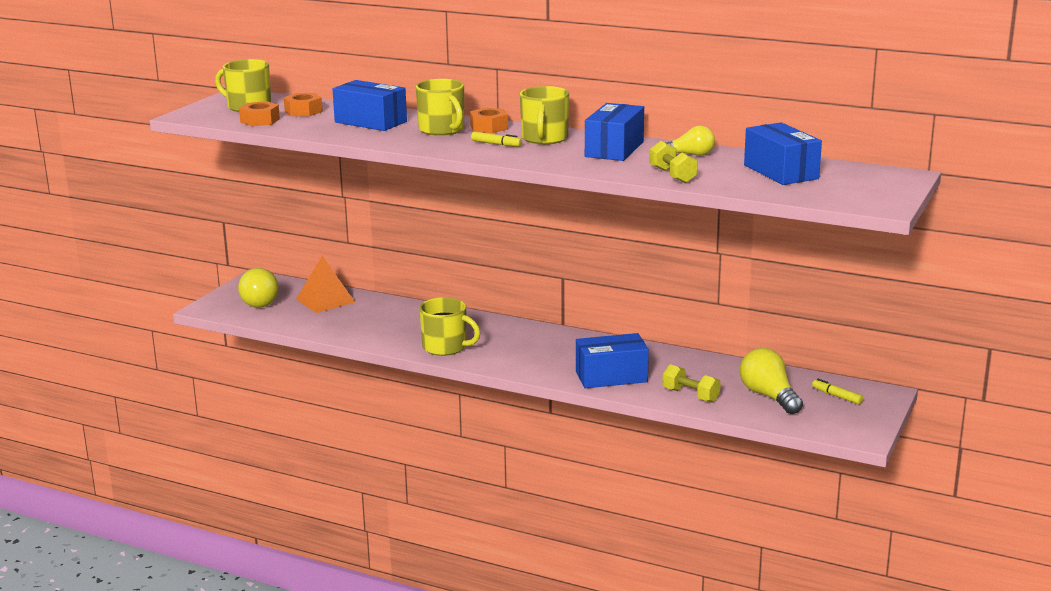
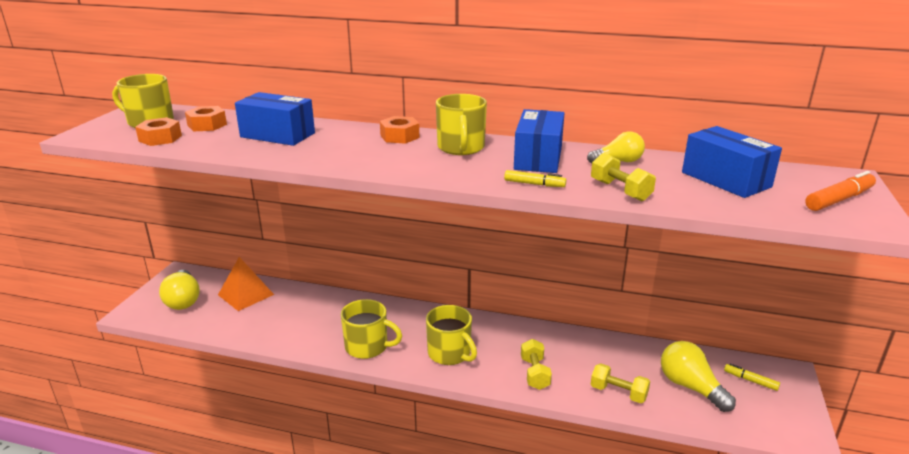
camera: 10 degrees left, 5 degrees up
(442, 130) = (353, 141): yellow mug -> yellow mug (450, 353)
(496, 144) = (414, 157): yellow marker -> yellow marker (534, 184)
(611, 377) = (534, 373): blue box -> yellow dumbbell
(871, 190) = (839, 199): none -> orange marker

